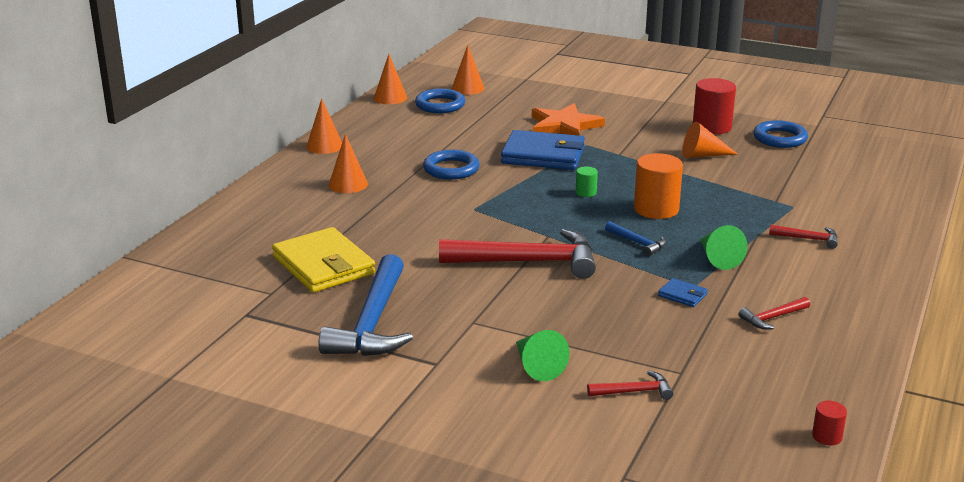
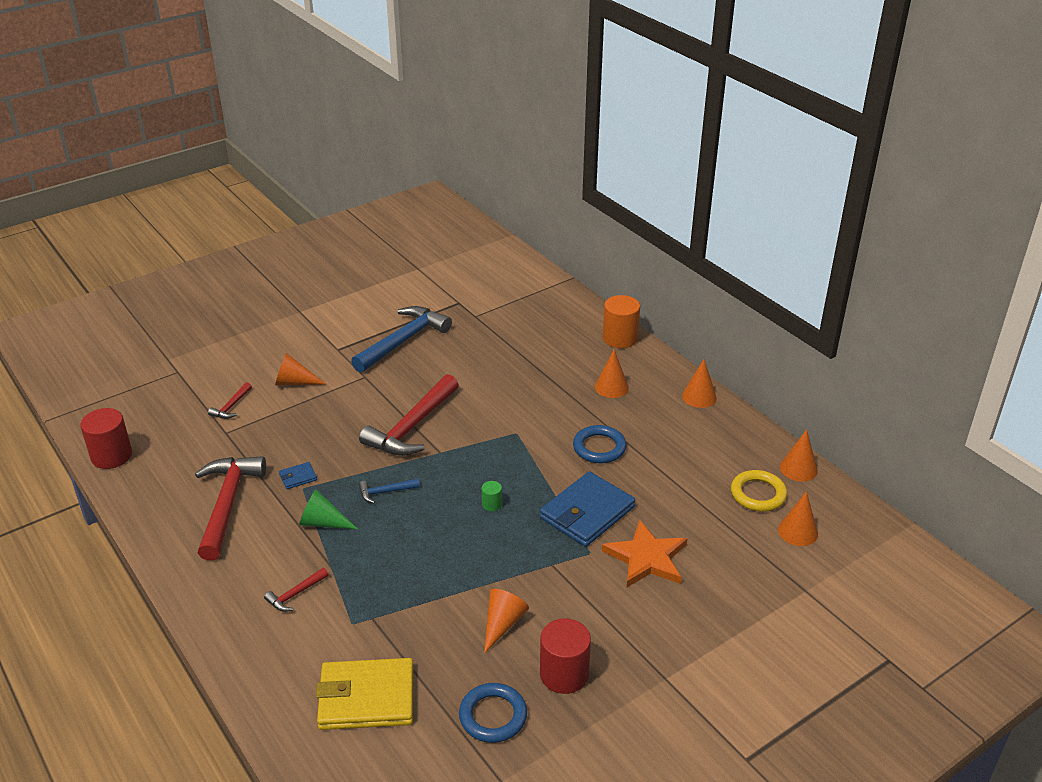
camera: 120 degrees right, 10 degrees up
(323, 265) = (491, 343): yellow wallet -> yellow wallet (367, 698)
(372, 323) = (403, 341): blue hammer -> blue hammer turned 90 degrees clockwise
(440, 105) = (758, 494): blue ring -> yellow ring
(537, 366) = (295, 382): green cone -> orange cone
(656, 209) = (426, 530): orange cylinder -> orange cylinder (620, 338)
(772, 318) = (227, 504): red hammer -> red hammer, size x2.23
(827, 436) = (111, 456): red cylinder -> red cylinder, size x2.08

